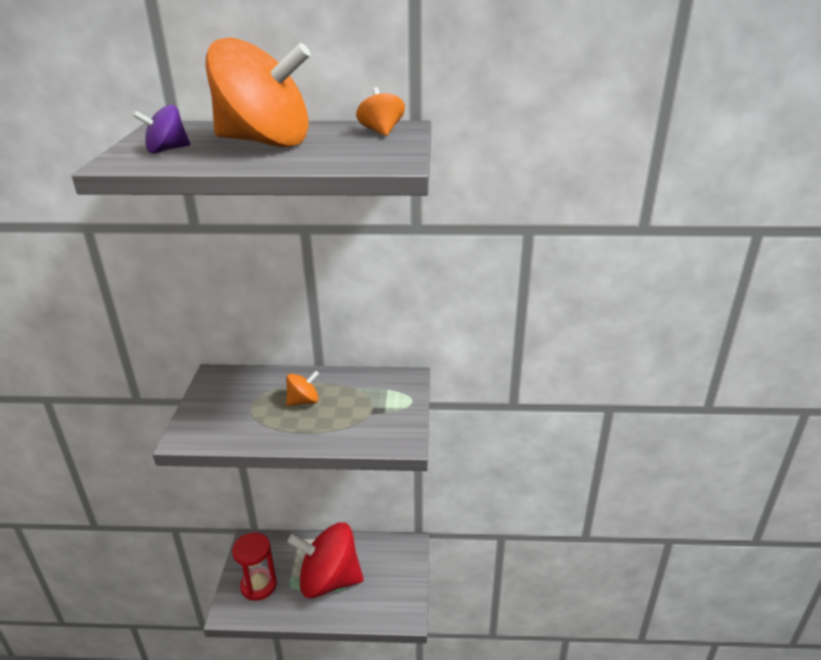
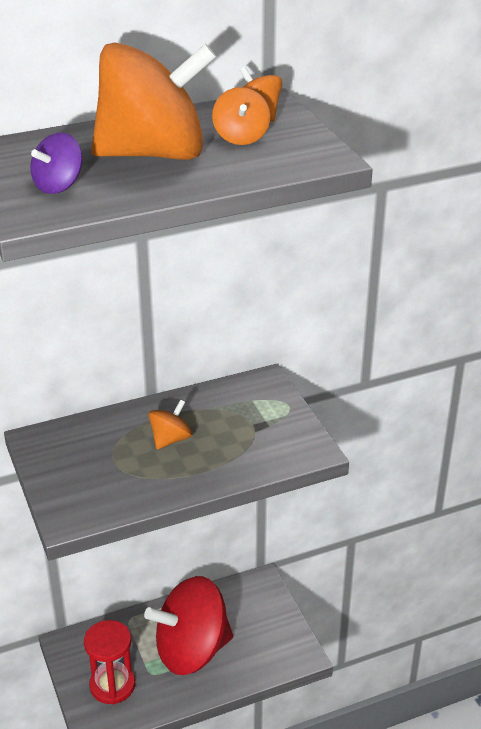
camera: 25 degrees left, 5 degrees up
(347, 142) = (241, 137): none -> orange spinning top

